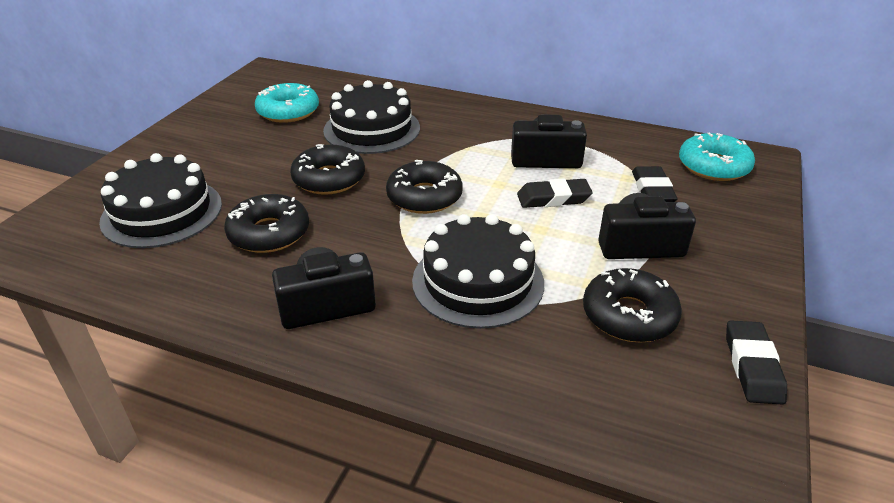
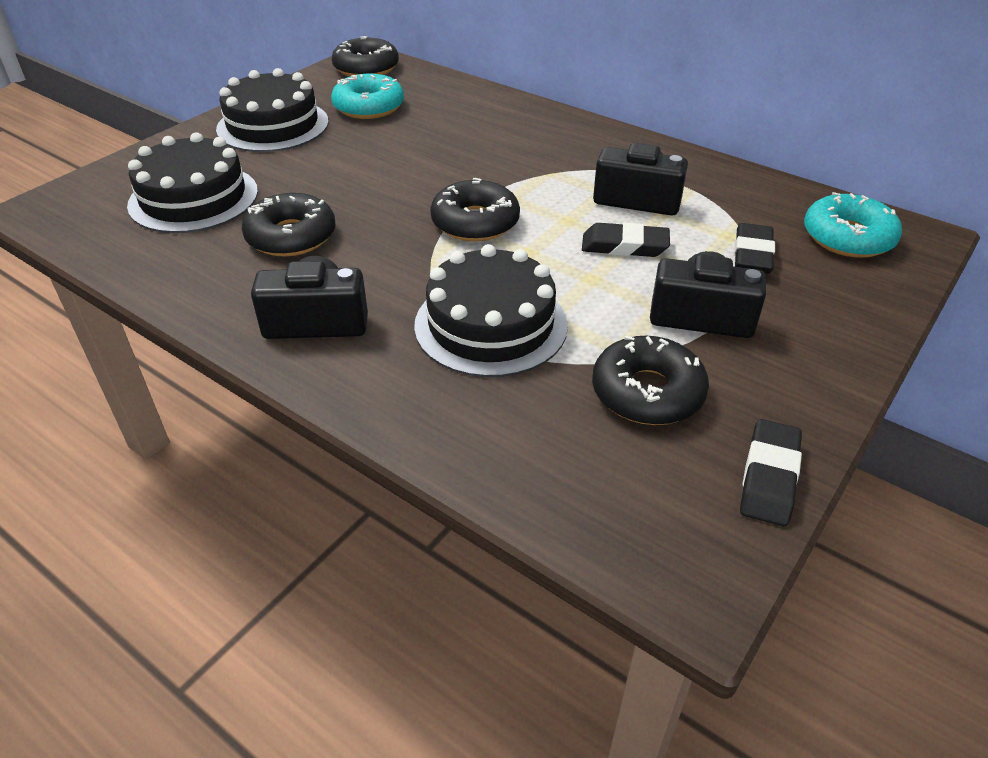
camera: 15 degrees right, 5 degrees up
(329, 179) = (379, 187): black donut -> black donut (366, 68)
(372, 129) = (451, 138): black cake -> black cake (273, 125)

